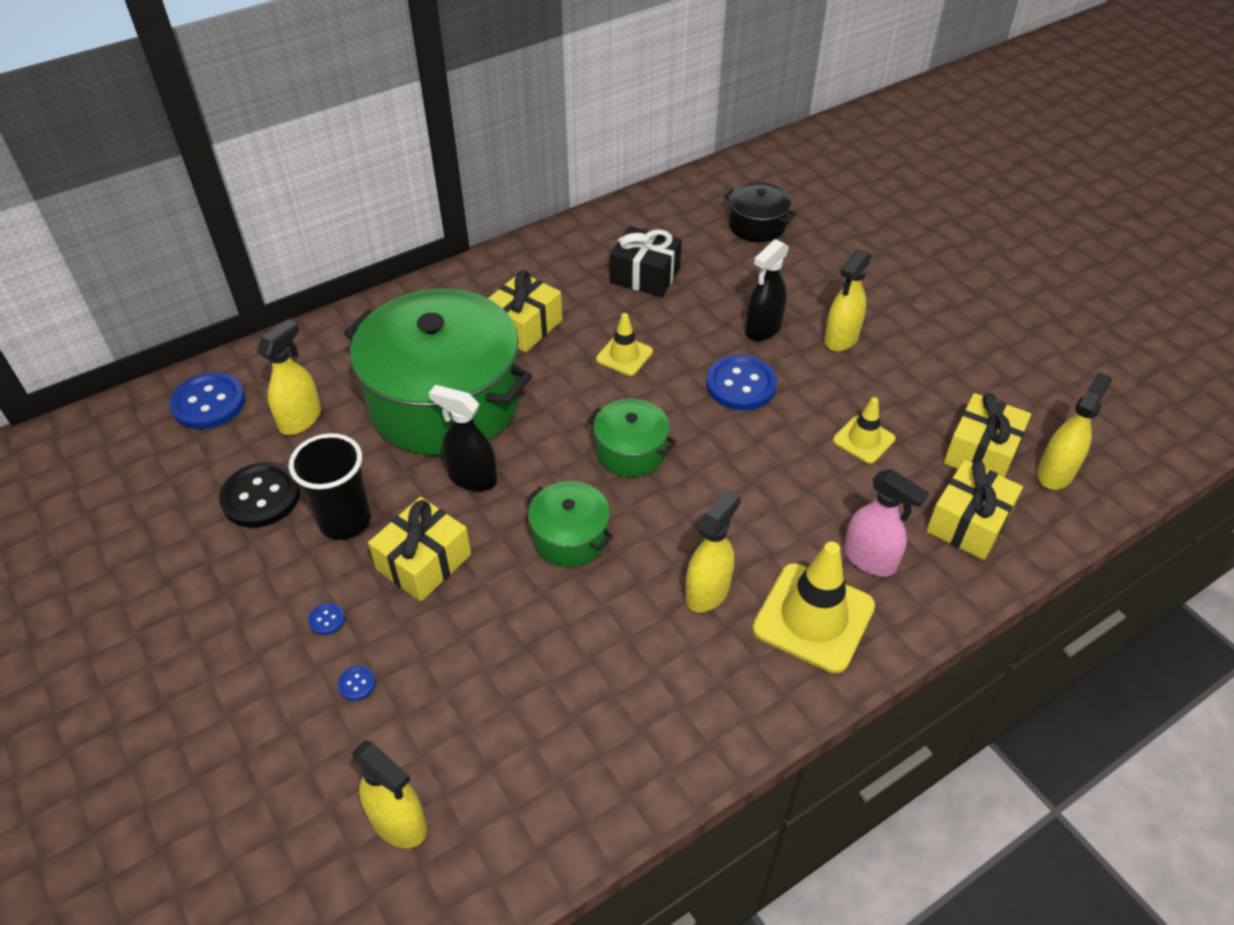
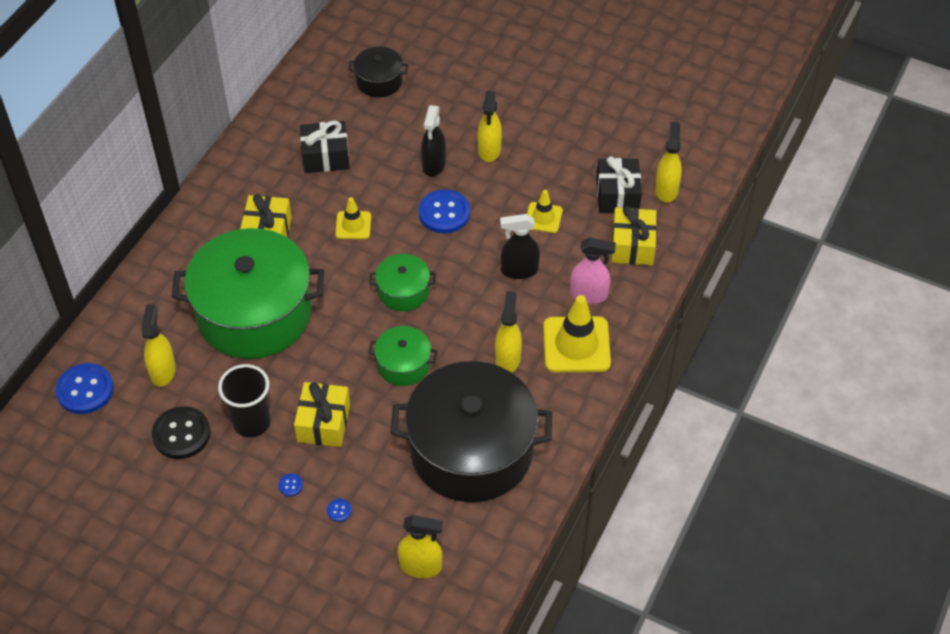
camera: 30 degrees left, 5 degrees up
(472, 478) = (313, 356): black spray bottle -> black spray bottle (519, 270)
(579, 691) = (471, 450): none -> black pot
(981, 452) = (617, 195): yellow gift -> black gift

